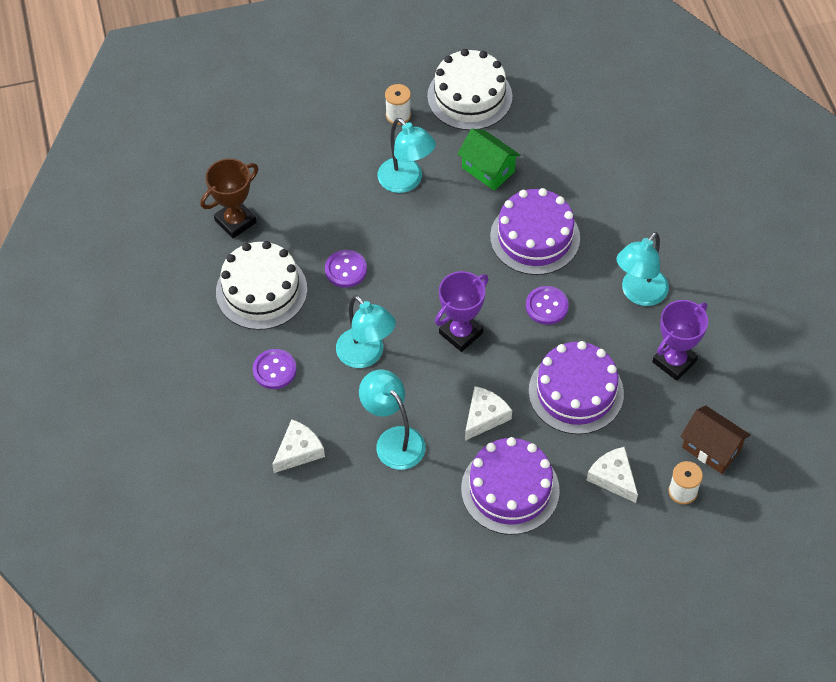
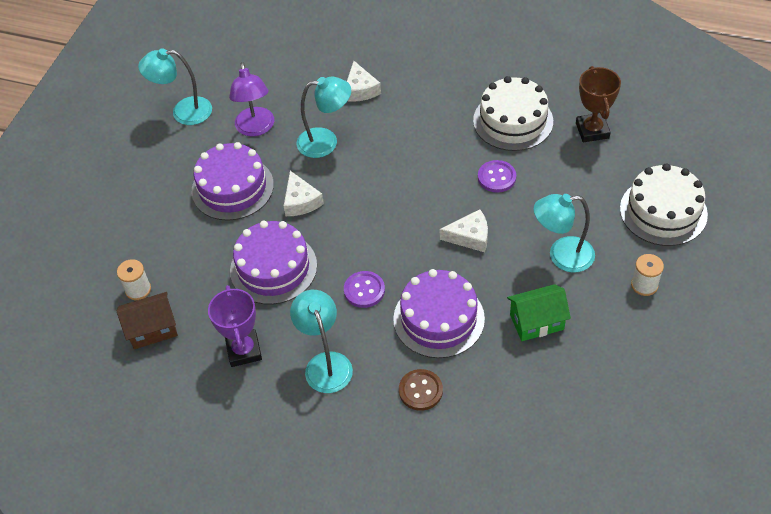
camera: 125 degrees right, 5 degrees down
(274, 370) = (436, 102): purple button -> none
(366, 355) = (408, 156): turquoise lamp -> turquoise lamp (183, 112)
(418, 519) = (256, 128): none -> purple lamp
(461, 333) = (383, 221): purple trophy -> none
(469, 96) = (635, 352): white cake -> white cake (663, 211)
(611, 215) = (420, 391): none -> brown button
(613, 477) = (187, 253): white cheese -> white cheese (470, 237)

